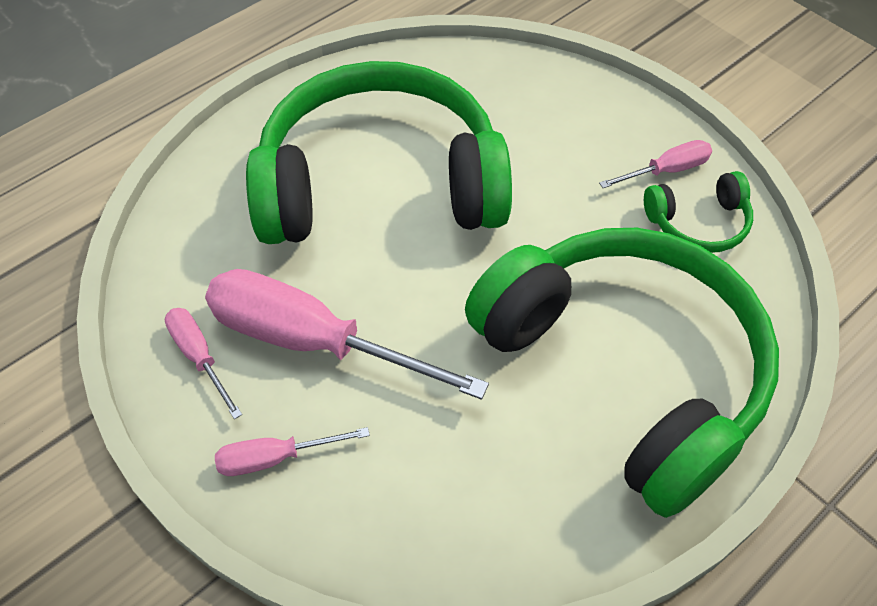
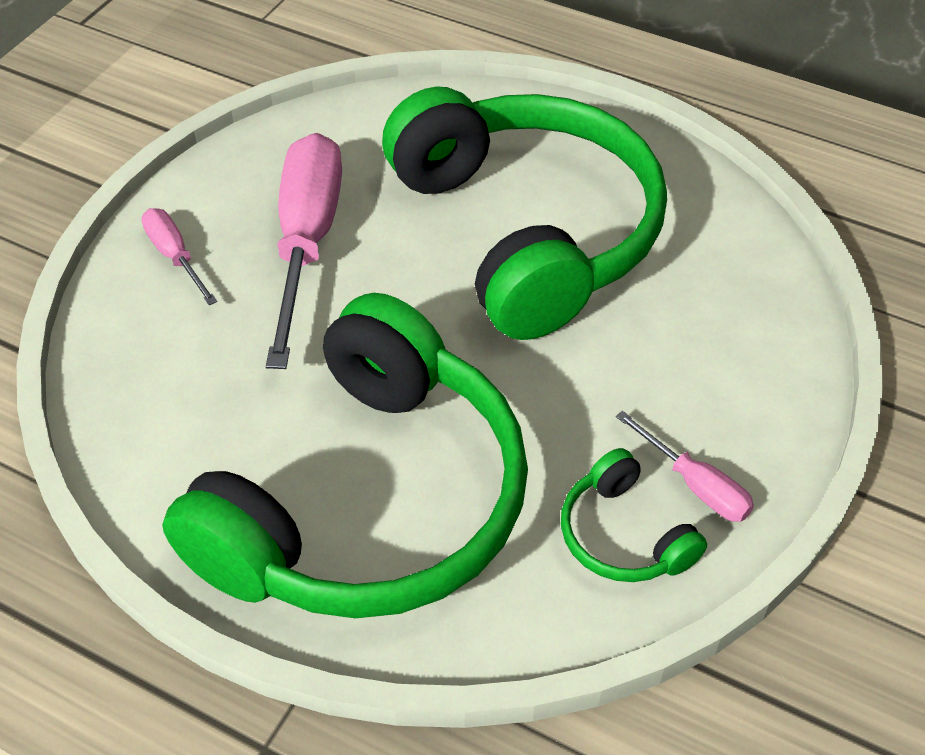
camera: 70 degrees right, 5 degrees down
(199, 357) = (261, 174): pink screwdriver -> none

